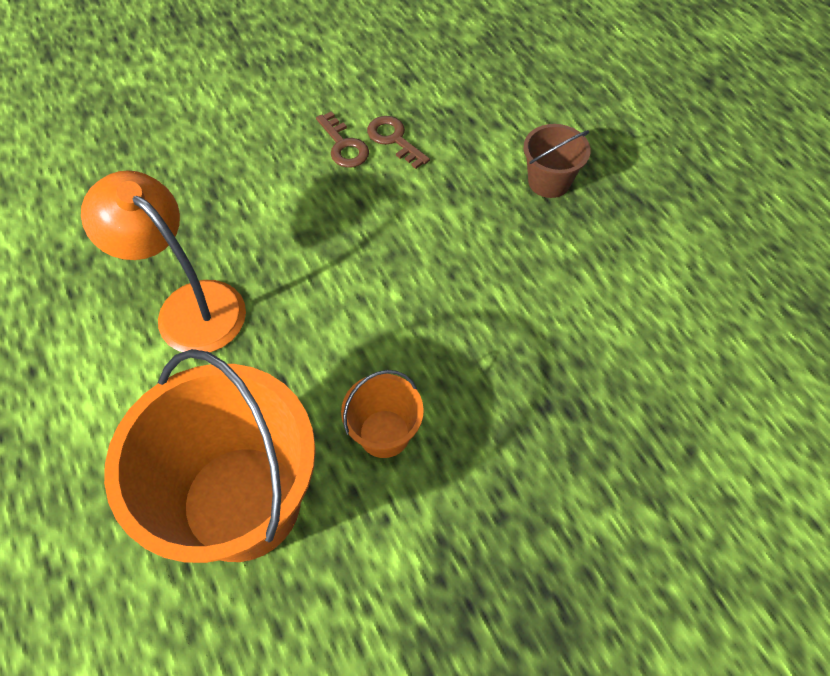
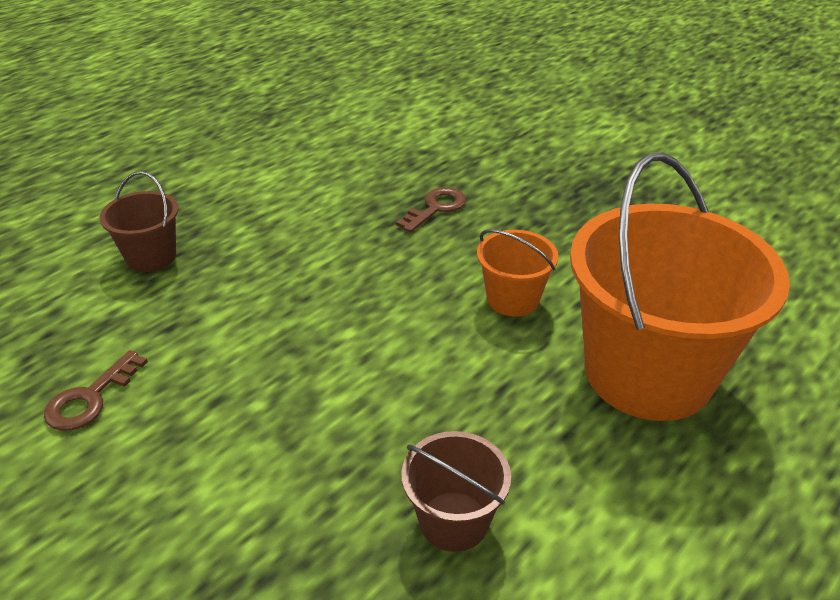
camera: 110 degrees left, 20 degrees down
(189, 306) = (454, 521): orange lamp -> brown bucket
(343, 145) = (108, 449): brown key -> brown key (436, 208)

